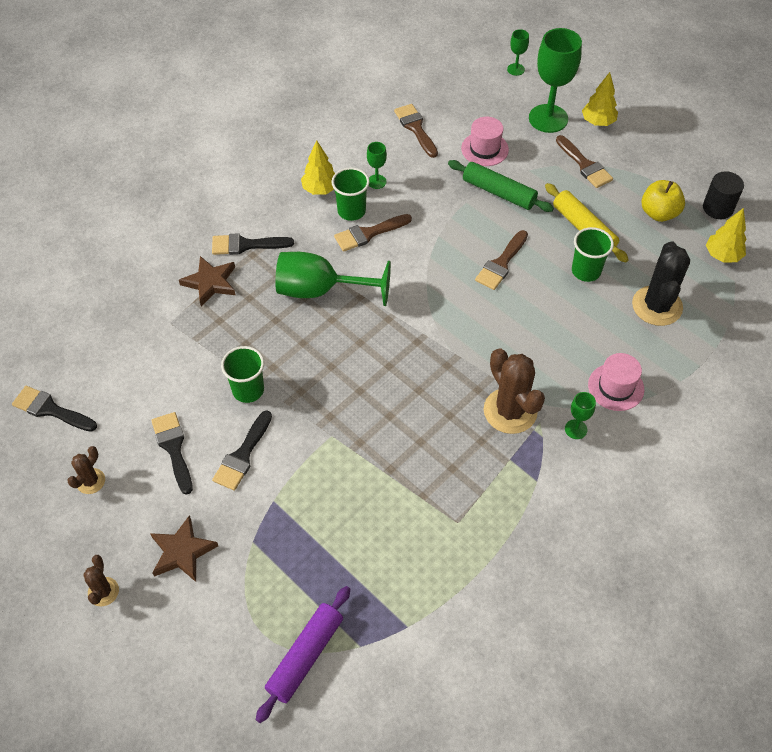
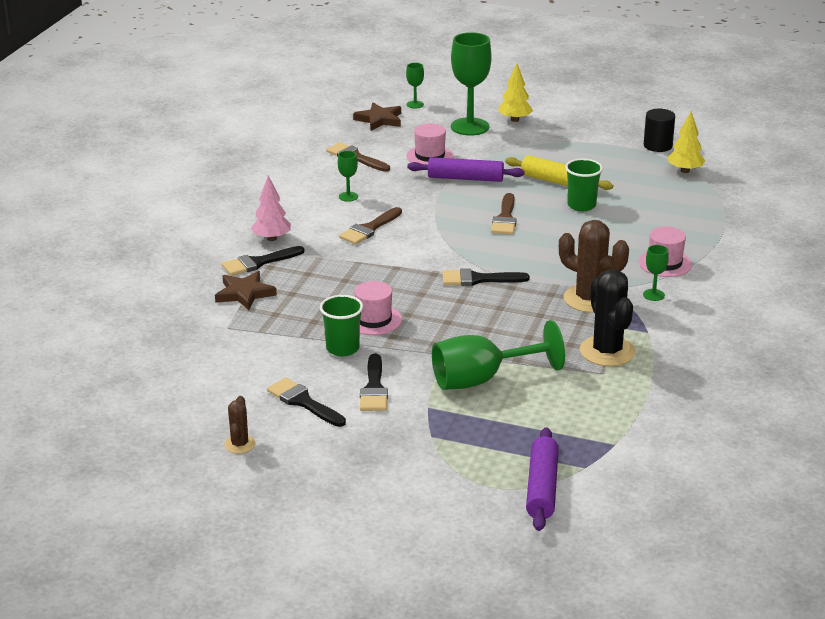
camera: 25 degrees left, 25 degrees down
(50, 409) = (156, 412): black brush -> black brush (478, 279)
(103, 591) = (317, 507): brown cactus -> none
(182, 552) = (371, 461): brown star -> brown star (379, 120)
(276, 216) = (272, 238): none -> pink tree
(297, 361) = (373, 320): none -> pink hat
(320, 189) = (299, 213): yellow tree -> none
(320, 290) = (355, 273): green goblet -> green goblet (482, 379)
(351, 211) = (341, 219): green cup -> none
(498, 192) = (465, 178): green rolling pin -> purple rolling pin
(585, 165) = (526, 146): brown brush -> none
(657, 306) = (657, 210): black cactus -> black cactus (607, 351)
(659, 213) = (612, 159): yellow apple -> none

